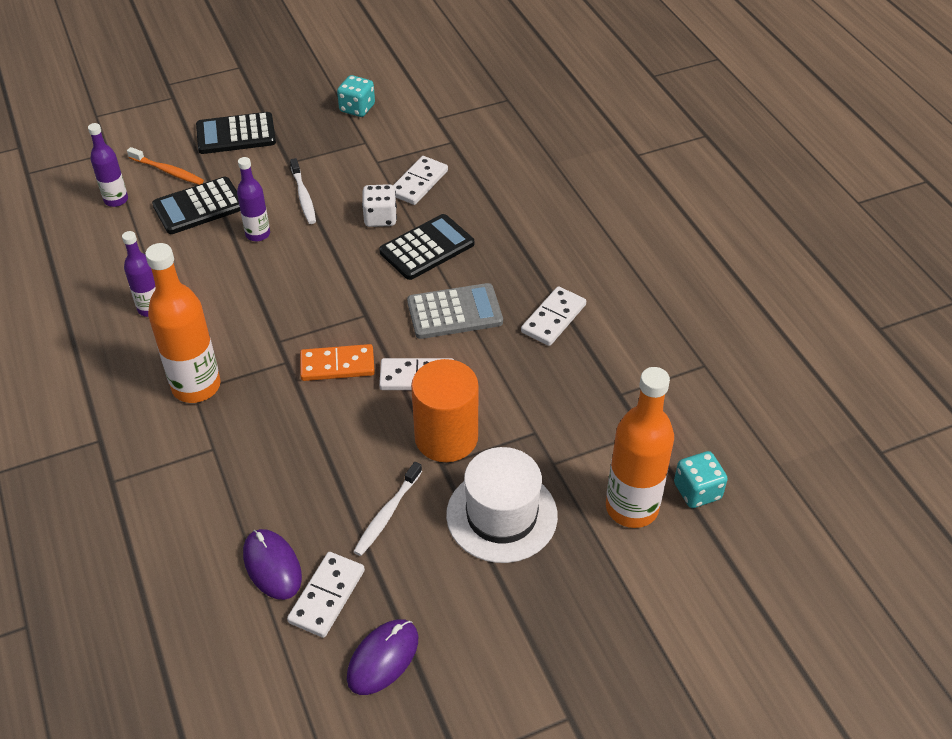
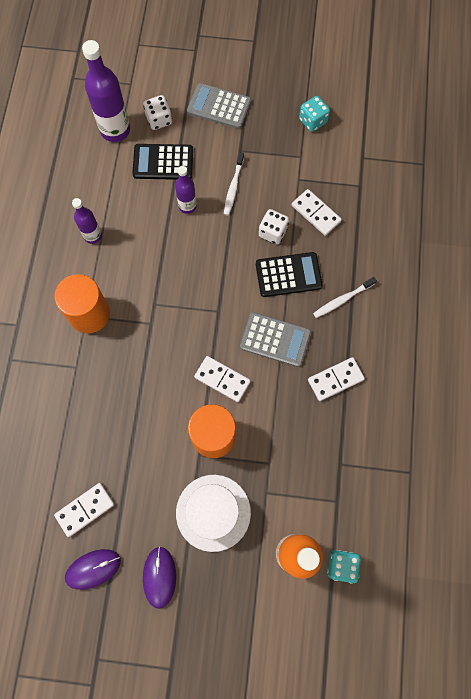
camera: 30 degrees right, 25 degrees up
(116, 200) = (115, 130): purple bottle -> purple bottle, size x1.76
(168, 171) = (159, 120): orange toothbrush -> white dice
(196, 386) = (89, 314): orange bottle -> orange cylinder
(236, 134) = (219, 107): black calculator -> grey calculator
(272, 566) = (66, 471): purple mouse -> purple mouse (159, 577)
(337, 365) = (179, 343): orange domino -> none
(387, 514) = (148, 472): white toothbrush -> white toothbrush (342, 300)
(419, 183) = (316, 213): white domino -> white domino turned 75 degrees clockwise

